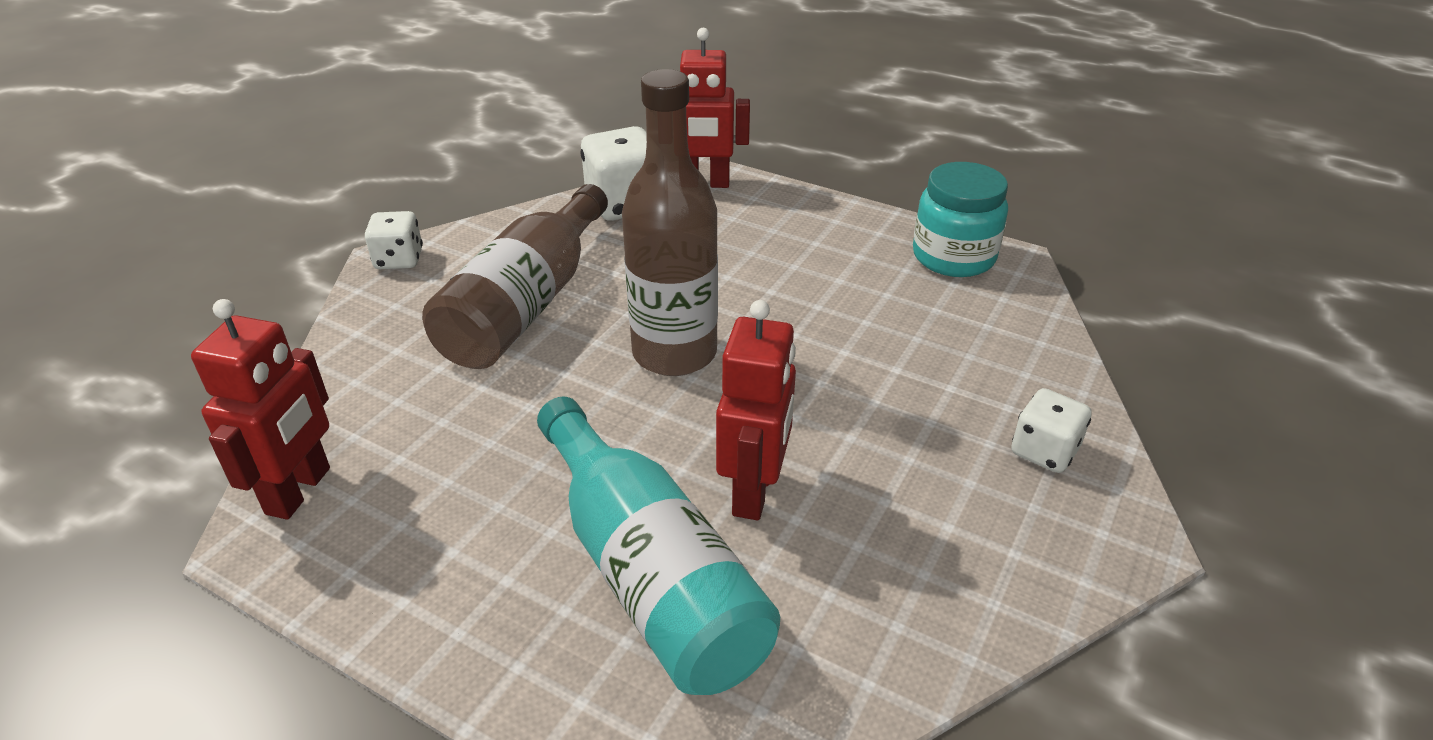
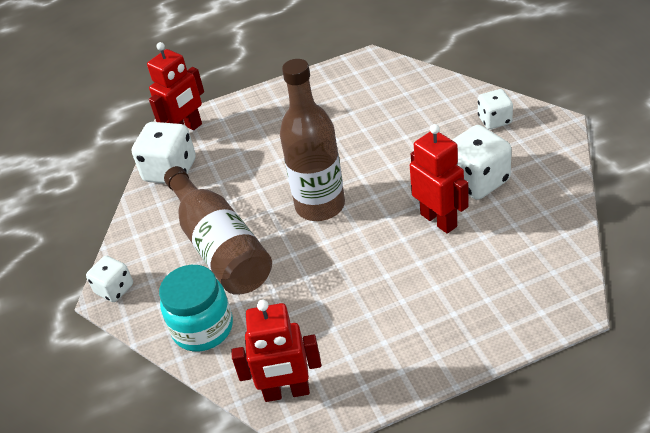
camera: 45 degrees left, 5 degrees up
(299, 491) = (286, 392): red robot -> red robot turned 120 degrees clockwise
(650, 573) = (457, 275): turquoise bottle -> none
(883, 497) = (477, 181): none -> white dice
(953, 257) = (348, 76): turquoise jar -> turquoise jar (203, 328)

